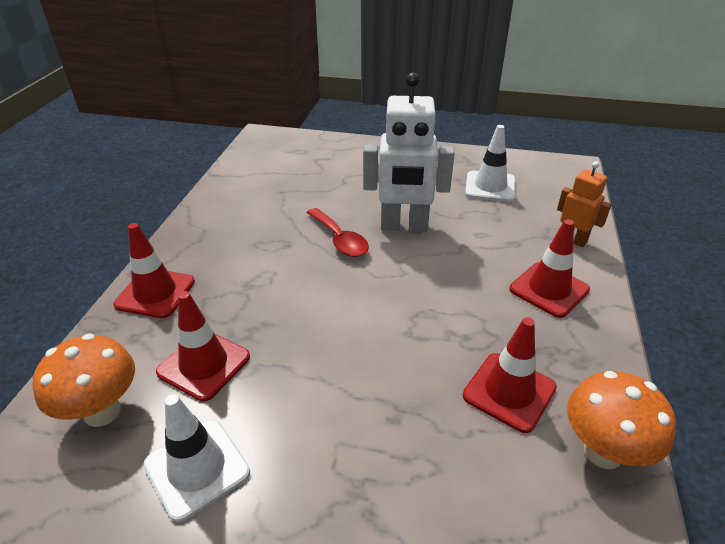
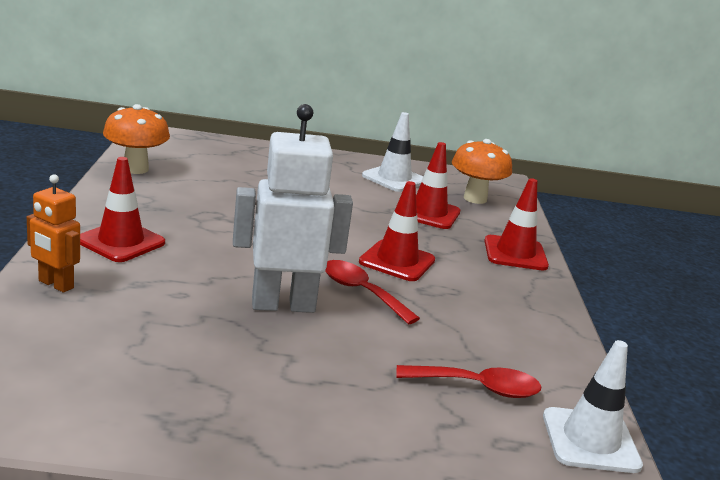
camera: 165 degrees right, 15 degrees down
(295, 174) = (478, 387): none -> red spoon
(490, 187) = (141, 362): white traffic cone -> white traffic cone (590, 440)
(509, 391) = (190, 191): red traffic cone -> red traffic cone (397, 261)

